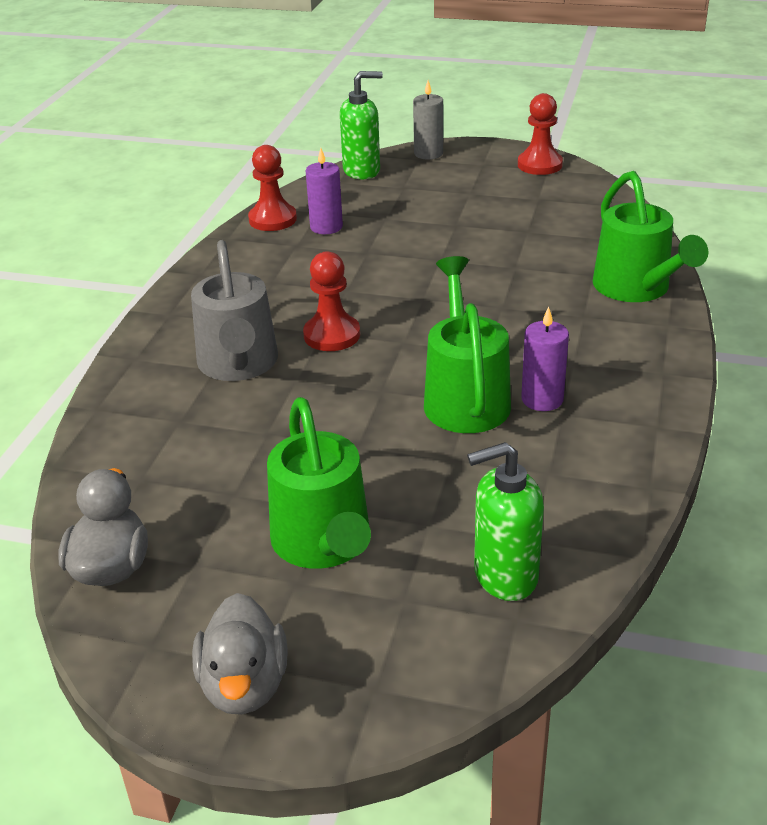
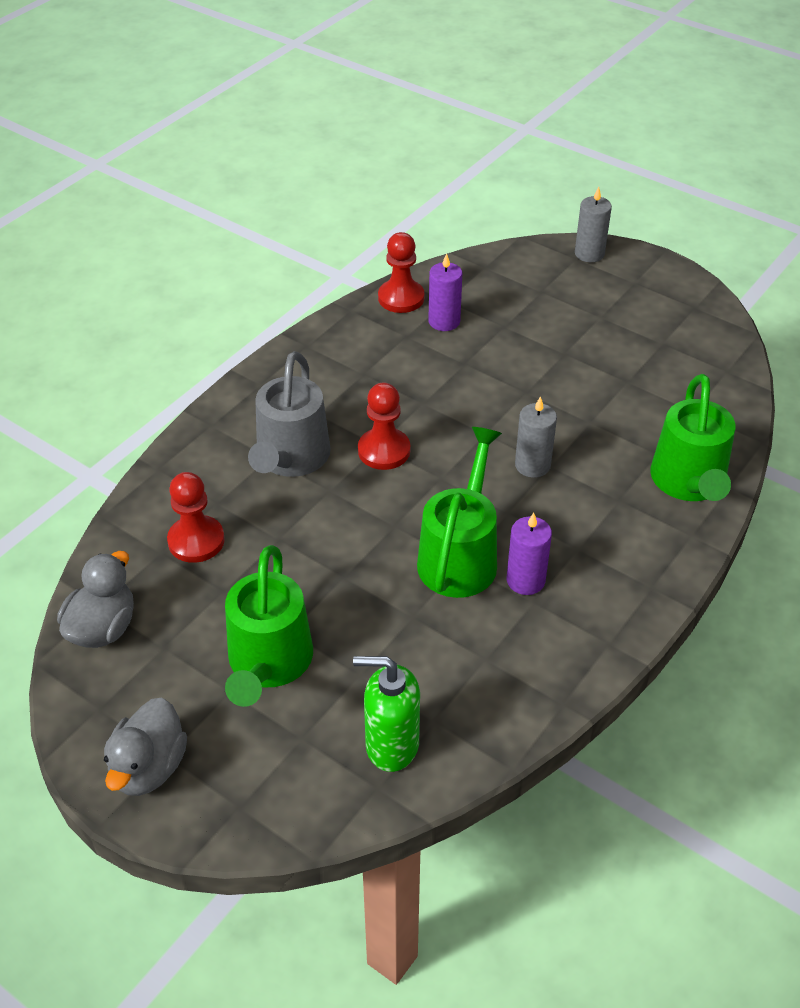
camera: 20 degrees right, 10 degrees up
(362, 171) = (513, 259): green soap dispenser -> none
(485, 311) = (532, 465): none -> grey candle
(539, 165) = (690, 299): red pawn -> red pawn (196, 541)

